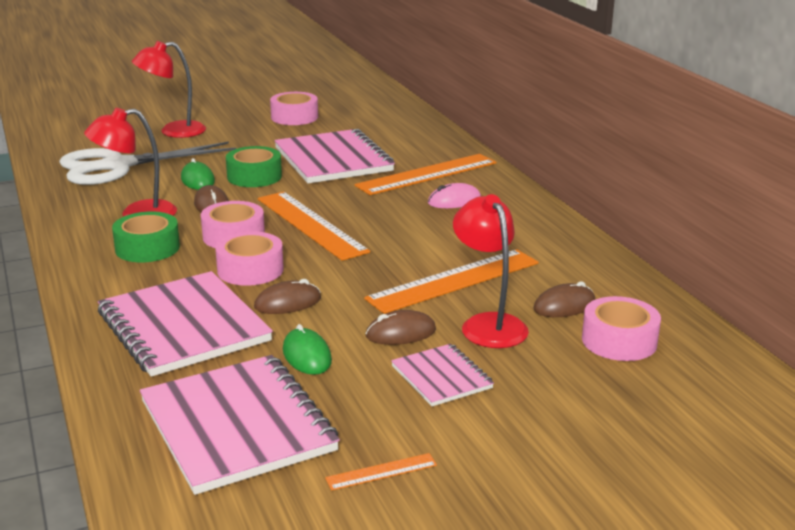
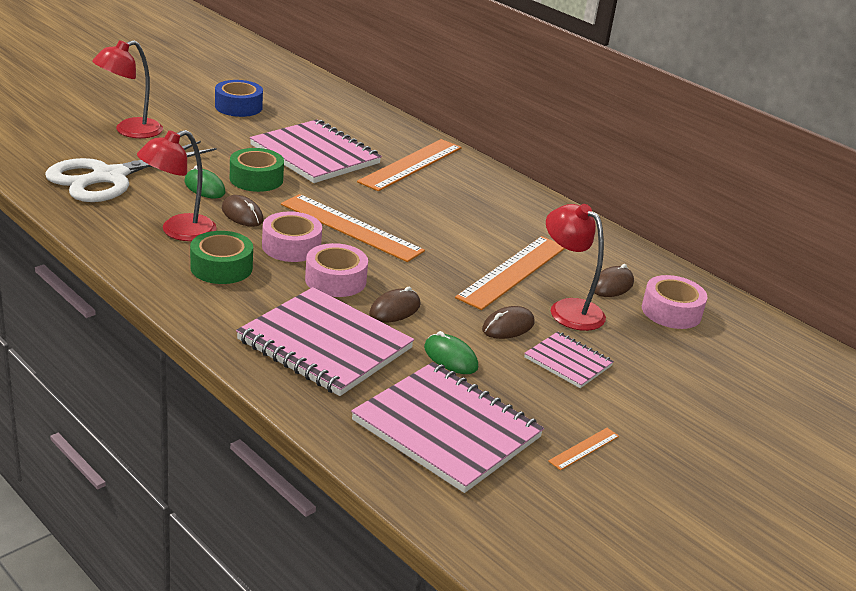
camera: 25 degrees left, 5 degrees up
(294, 117) = (238, 107): pink tape -> blue tape
(454, 201) = (455, 191): pink mouse -> none

